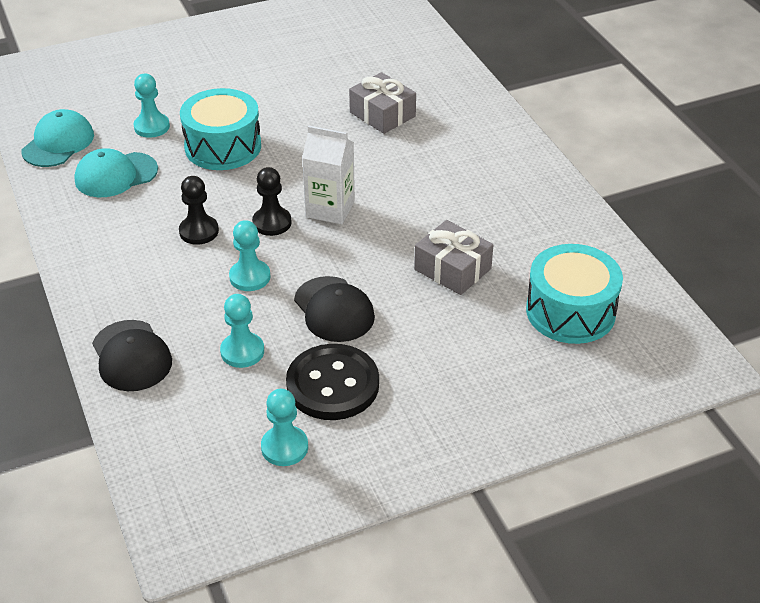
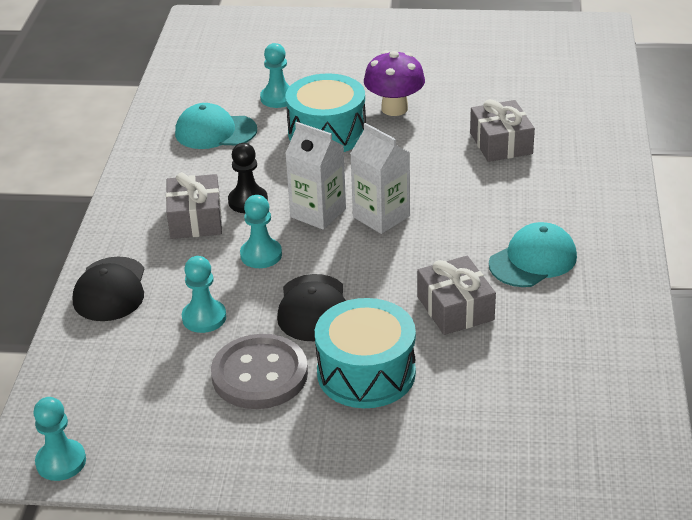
camera: 30 degrees right, 5 degrees down
(58, 143) = (189, 91): turquoise cap -> turquoise cap (533, 260)
(162, 263) = (195, 219): none -> grey gift
(267, 108) = (394, 108): none -> purple mushroom
(272, 223) = (318, 213): black pawn -> white carton
(284, 447) = (175, 413): turquoise pawn -> turquoise pawn (61, 462)
(332, 384) = (259, 374): black button -> grey button
(570, 311) = (543, 388): turquoise drum -> turquoise drum (366, 373)

